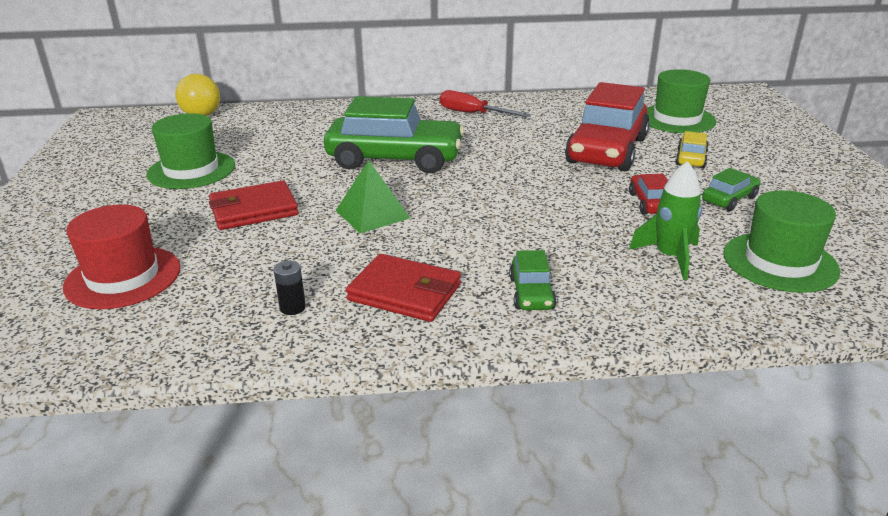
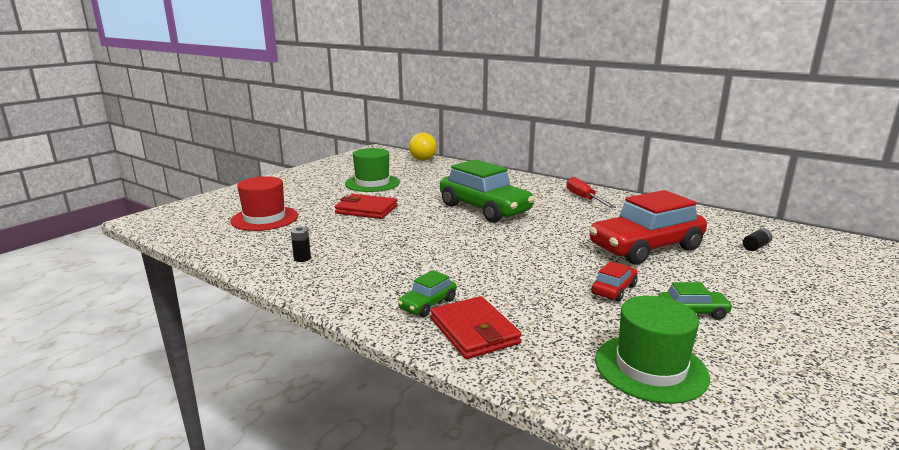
camera: 40 degrees right, 10 degrees down
(372, 214) = (419, 231): green pyramid -> none
(404, 292) = (363, 274): red wallet -> red wallet (474, 331)
(669, 257) = (561, 325): green rocket -> none
(677, 119) = (756, 246): green hat -> black battery
(691, 158) = (712, 275): yellow car -> none

